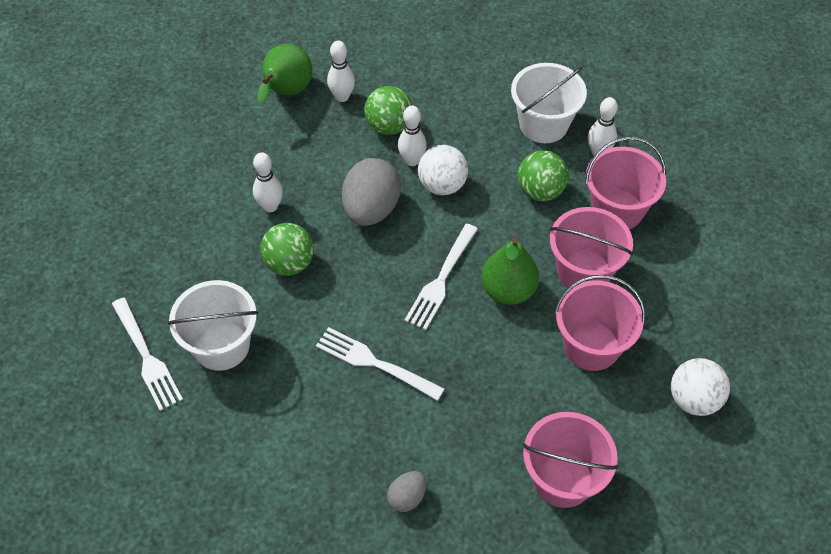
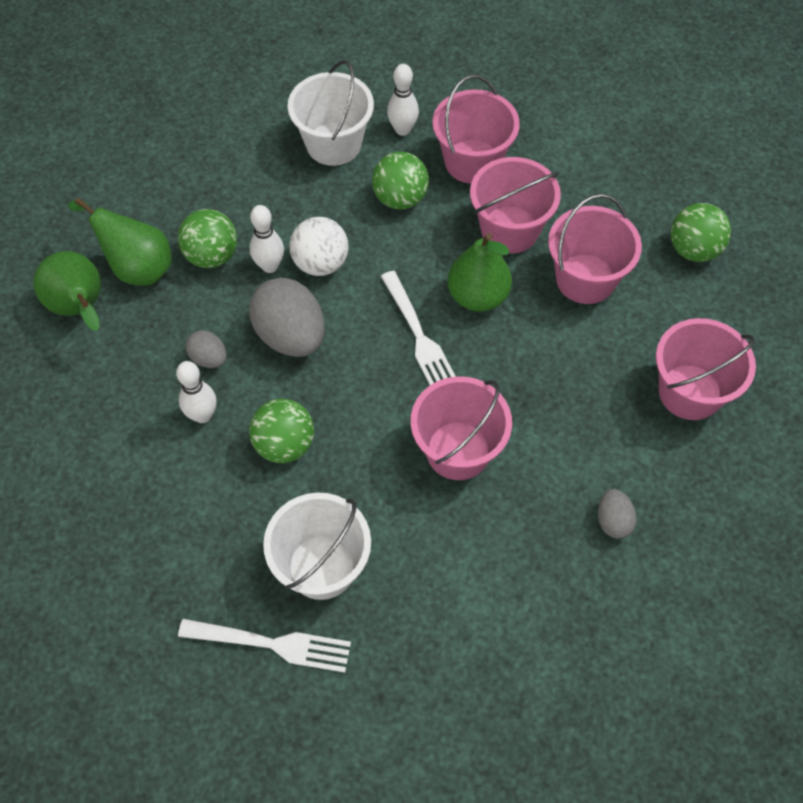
camera: 50 degrees left, 5 degrees up
(313, 180) = (209, 358): none -> grey egg
(342, 97) = (137, 267): white bowling pin -> green pear
(375, 363) = (458, 450): white fork -> pink bucket
(693, 399) = (693, 249): white ball -> green ball

